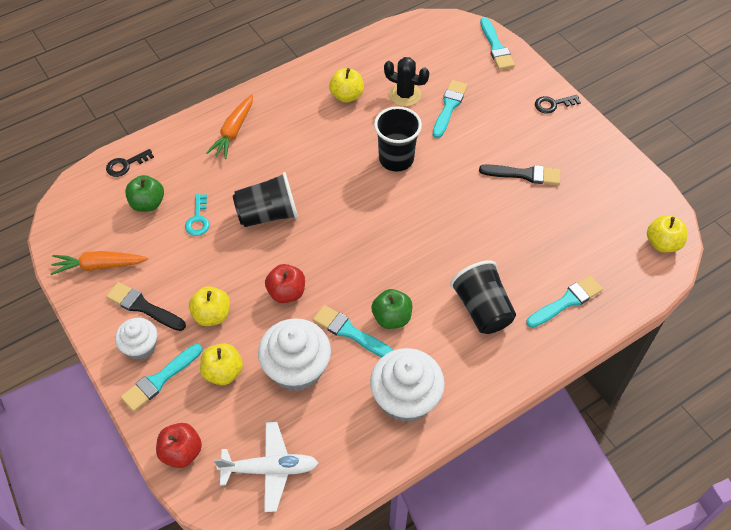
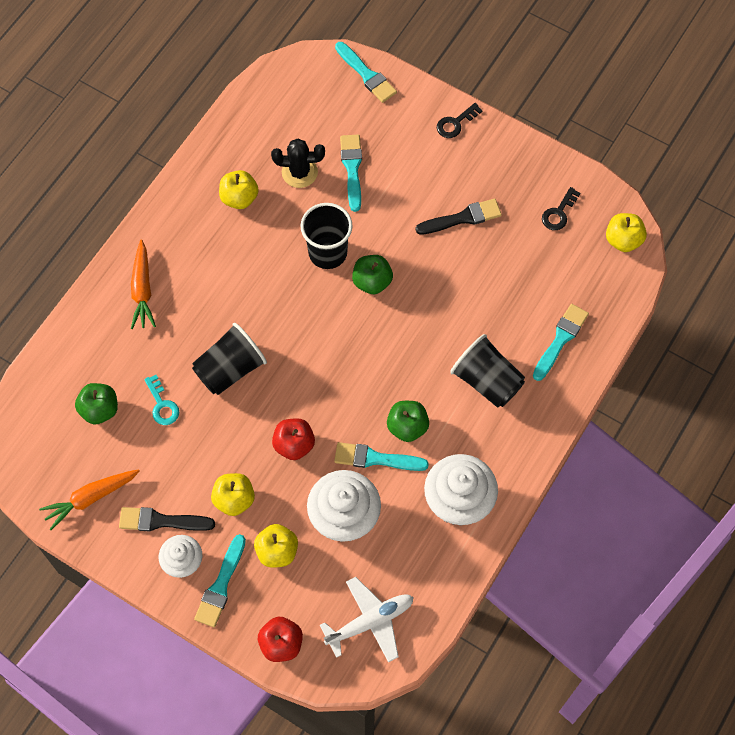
camera: 25 degrees left, 10 degrees up
(126, 165) = (50, 376): black key -> black key (558, 213)
(421, 193) = (372, 282): none -> green apple

